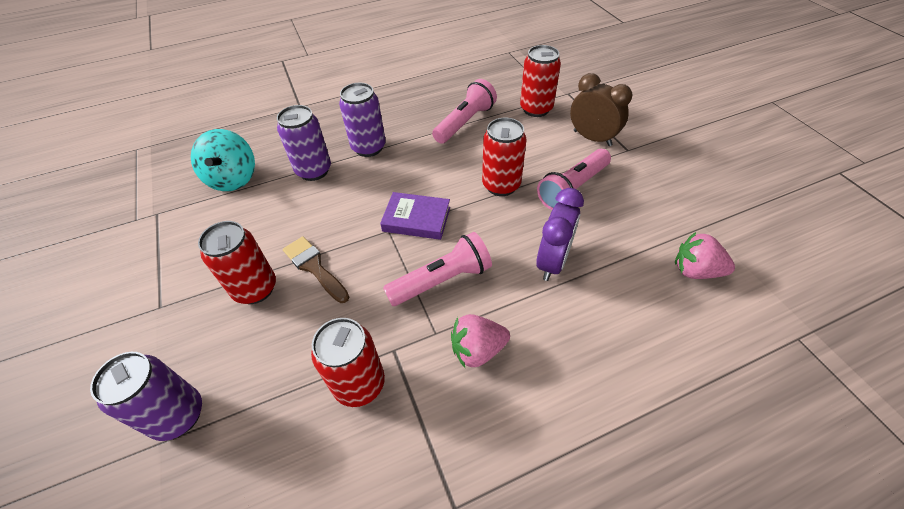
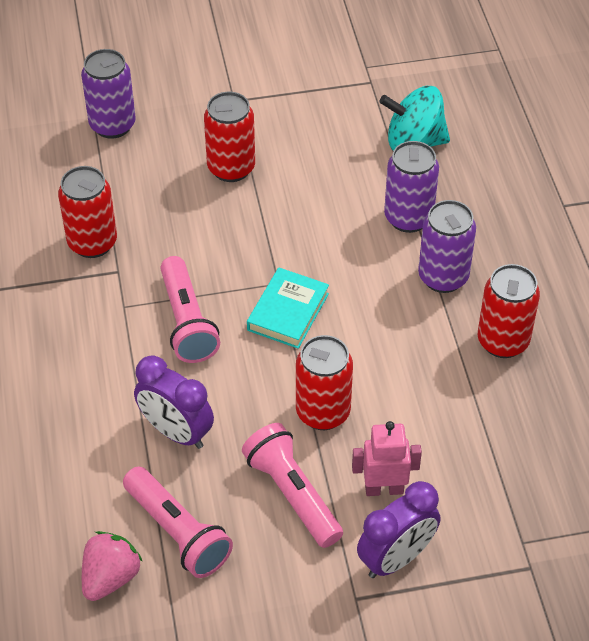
camera: 100 degrees right, 0 degrees up
(314, 267) = (244, 214): brown brush -> none
(416, 219) = (288, 312): purple book -> turquoise book
(465, 122) = (476, 399): pink flashlight -> pink flashlight (177, 532)
(477, 350) = (91, 336): pink strawberry -> none
(536, 109) = (492, 504): red can -> red can (503, 341)
(547, 149) = (384, 489): none -> pink robot
(592, 138) = (396, 558): brown clock -> purple clock

